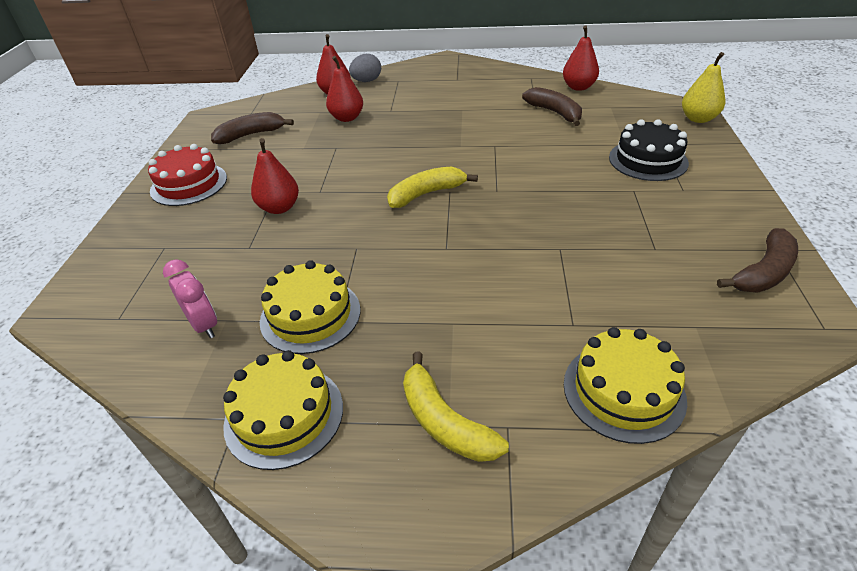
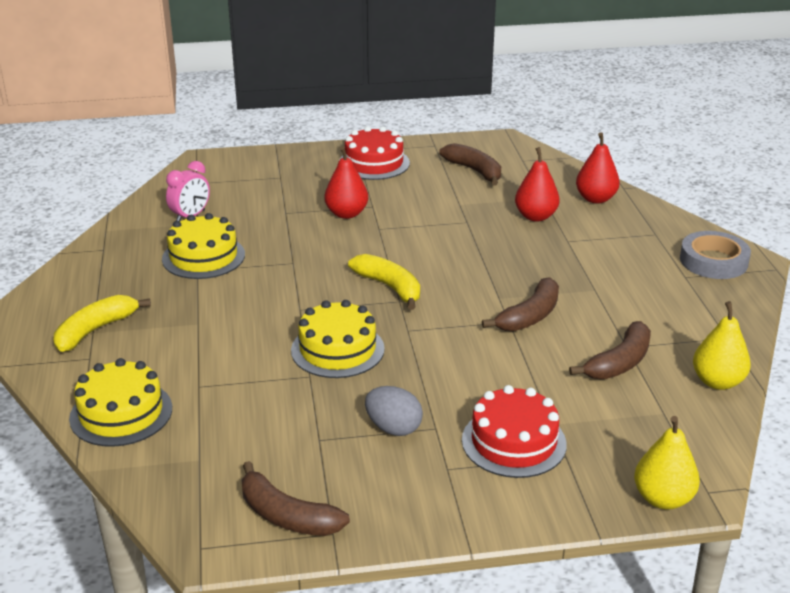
camera: 75 degrees right, 10 degrees down
(284, 415) = (105, 266): yellow cake -> yellow cake (337, 349)
(366, 81) = (640, 213): grey egg -> grey egg (393, 428)
(441, 69) = (713, 261): none -> grey tape
(490, 136) = (529, 316): none -> brown banana
(578, 87) = (717, 382): red pear -> yellow pear
(648, 160) = (514, 442): black cake -> red cake

